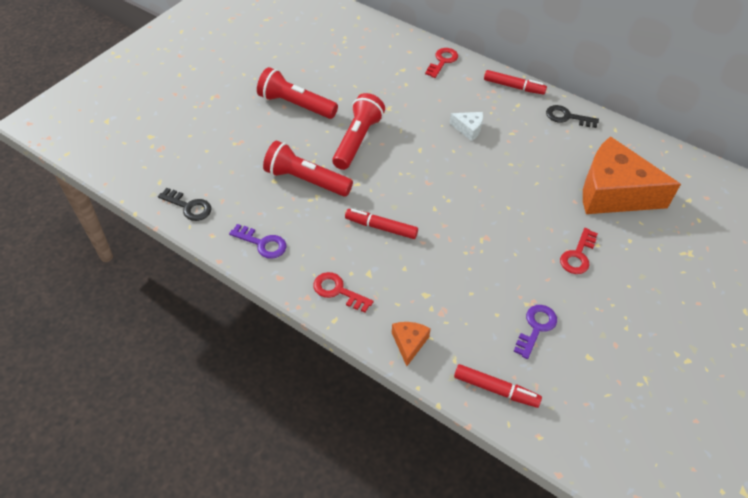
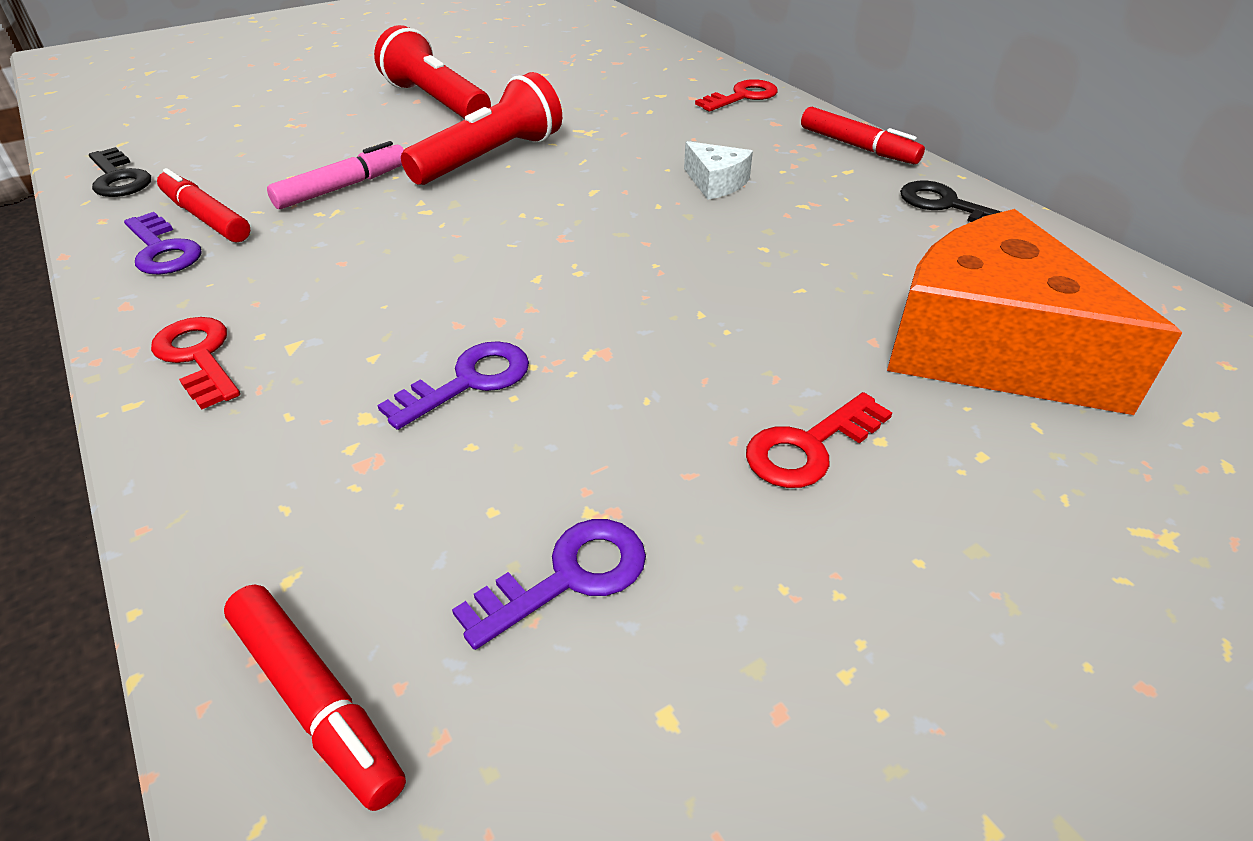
camera: 25 degrees right, 10 degrees down
(306, 180) = (343, 187): red flashlight -> pink marker
(381, 227) = (398, 280): red marker -> red marker (206, 217)
(409, 343) = (223, 502): orange cheese -> none
(449, 267) = (468, 382): none -> purple key

